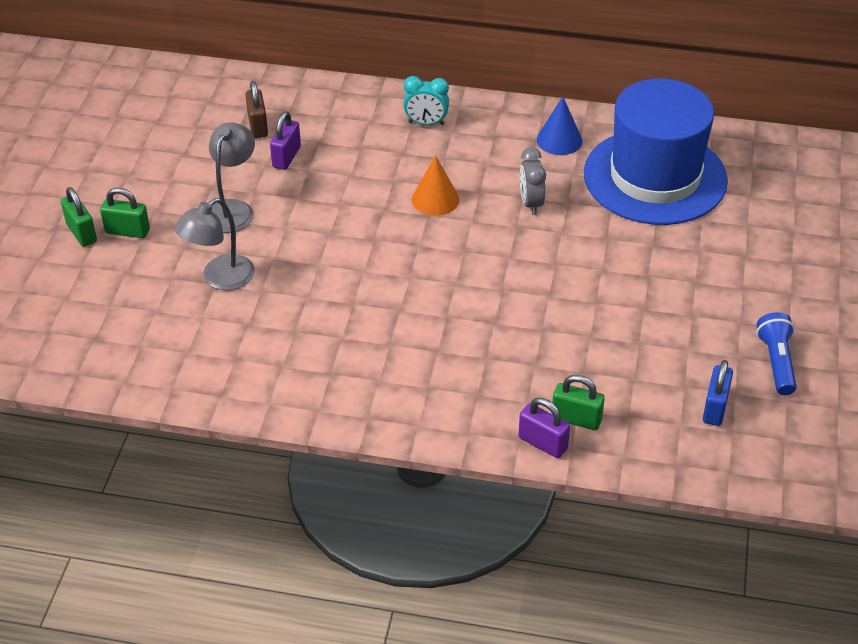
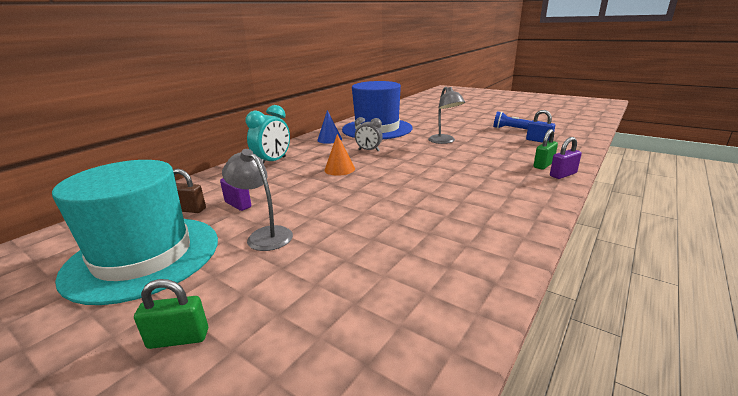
camera: 65 degrees left, 20 degrees down
(127, 231) = (219, 300): green padlock -> none
(164, 150) = (143, 256): none -> turquoise hat
(220, 278) = (341, 256): grey lamp -> grey lamp (444, 141)
(426, 123) = (273, 162): turquoise clock -> turquoise clock, size x1.54

